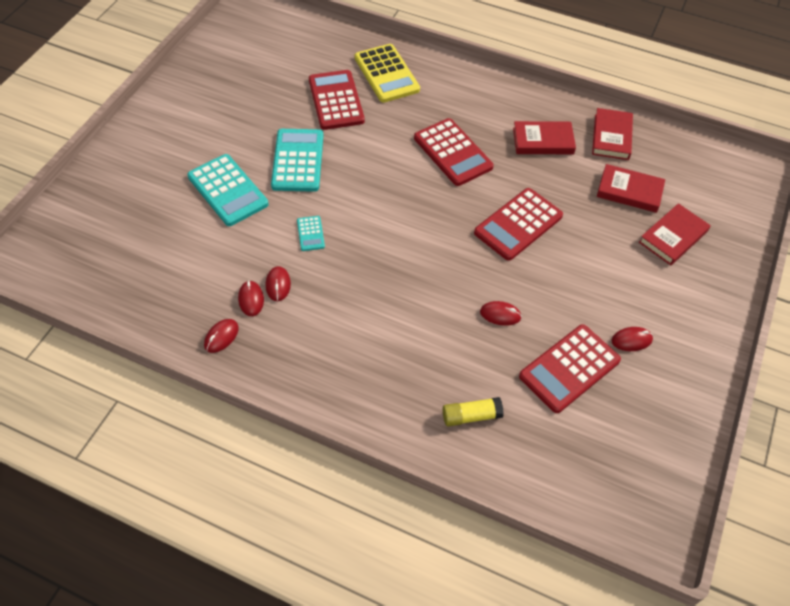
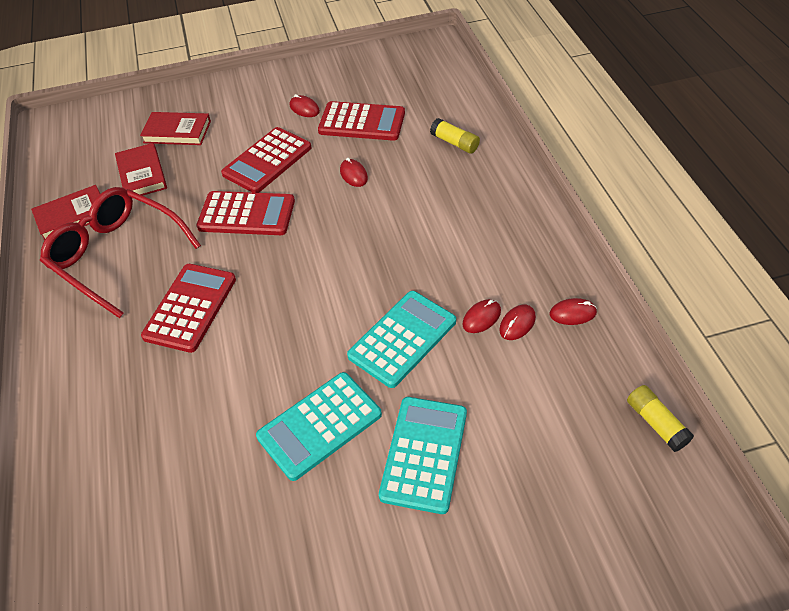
camera: 125 degrees left, 5 degrees down
(109, 306) = (656, 423): none -> yellow glue stick
(310, 234) = (402, 339): turquoise calculator -> turquoise calculator, size x2.09
(336, 100) = (188, 467): red calculator -> red calculator (267, 161)
(386, 74) = (96, 451): yellow calculator -> none
(543, 141) = (117, 255): red book -> red glasses

